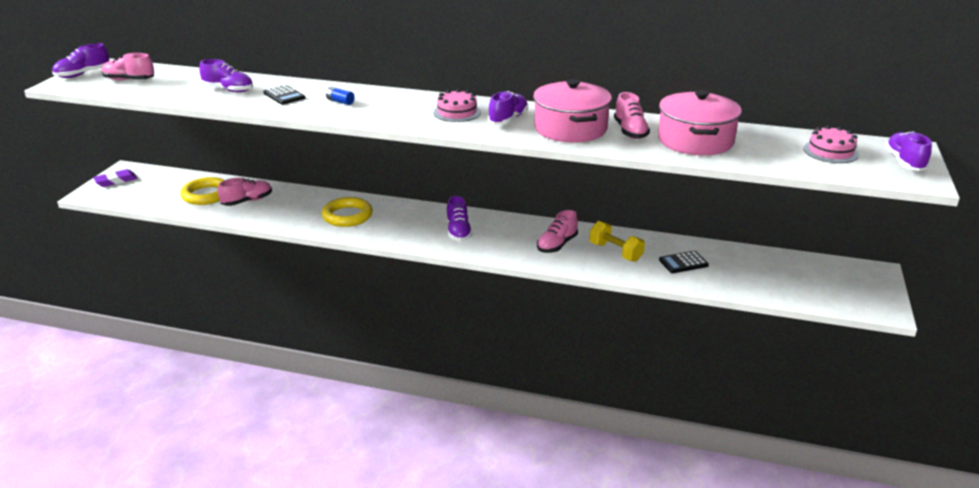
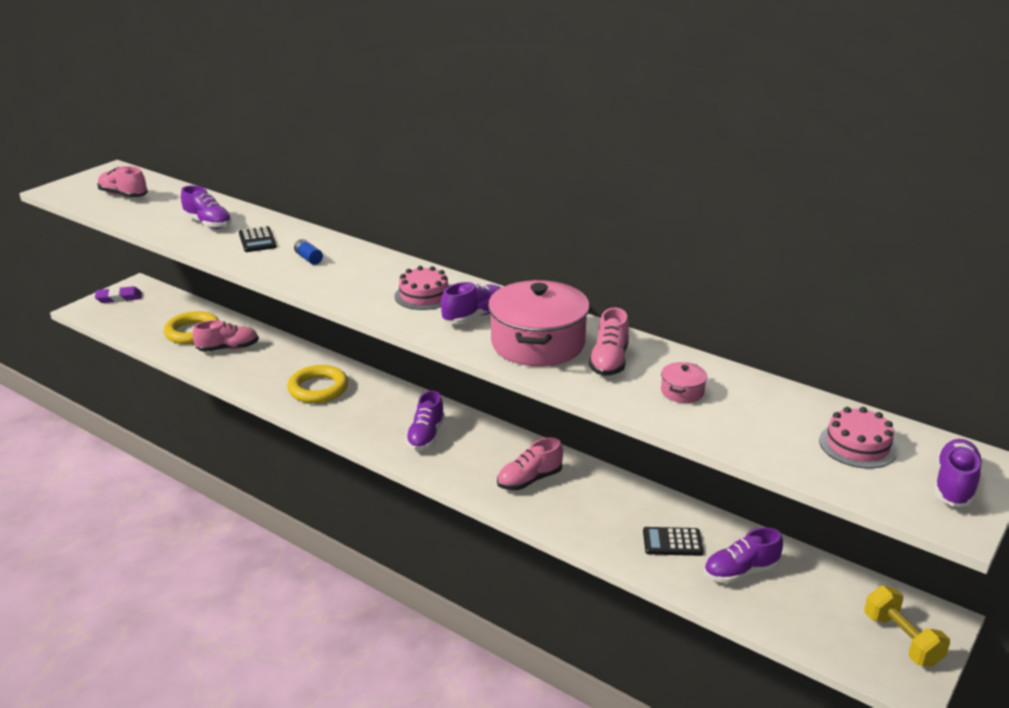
camera: 20 degrees right, 0 degrees up
(83, 74) = (87, 181): purple shoe -> purple shoe (740, 571)
(615, 252) = (595, 506): yellow dumbbell -> yellow dumbbell (901, 640)
(695, 141) = (682, 392): pink pot -> pink pot, size x0.42

